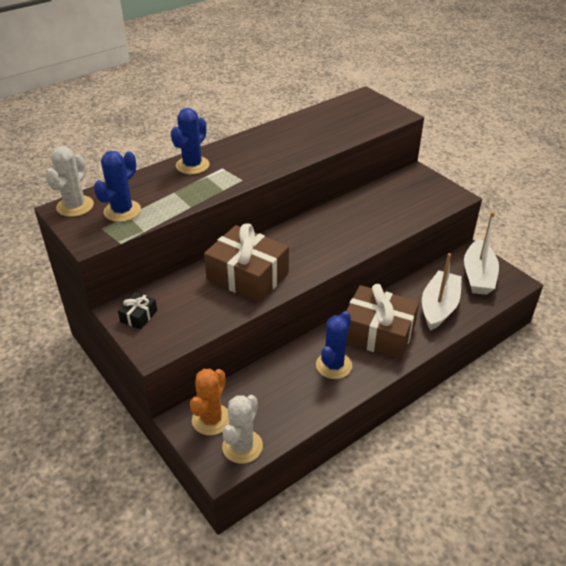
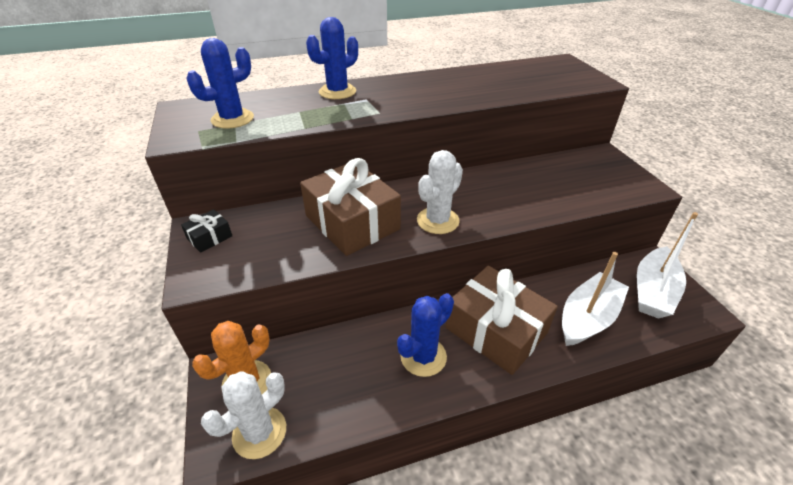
camera: 20 degrees right, 0 degrees up
(75, 206) = (193, 107): white cactus -> white cactus (438, 221)

